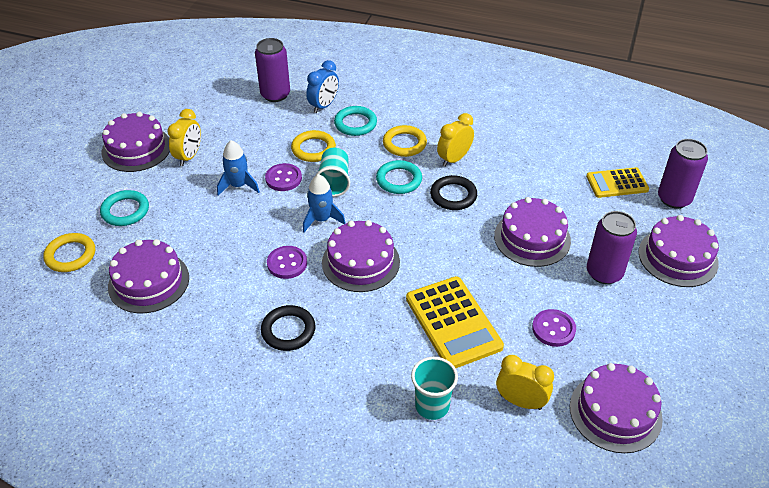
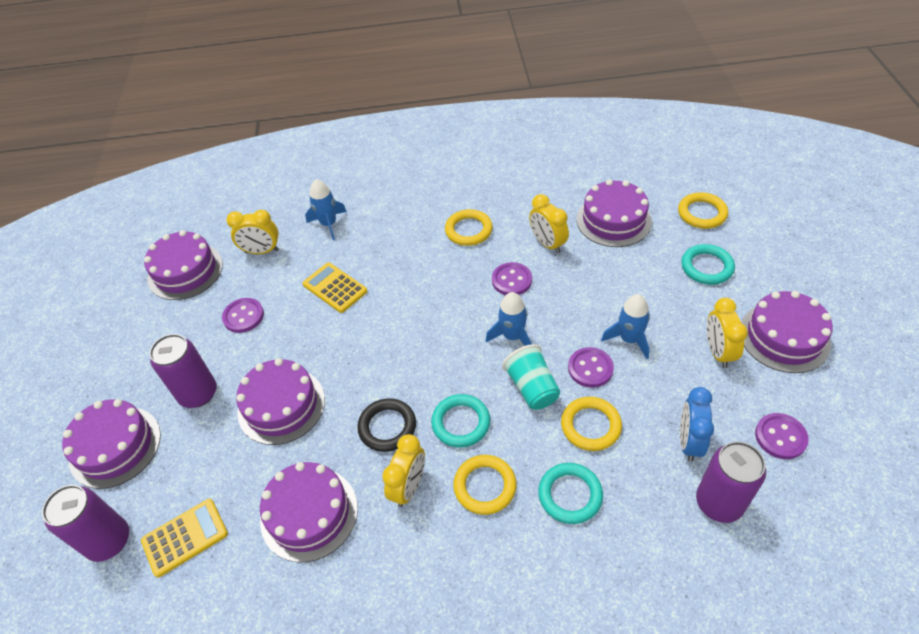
camera: 160 degrees right, 5 degrees up
(208, 107) = (780, 437): none -> purple button
(228, 284) = (547, 243): none -> yellow clock
(288, 330) = (468, 230): black ring -> yellow ring
(324, 106) = (636, 511): blue clock -> blue clock (689, 442)
(360, 262) = (445, 308): purple cake -> purple cake (309, 513)
(432, 406) = (329, 224): turquoise cup -> blue rocket
(453, 322) = (335, 288): yellow calculator -> yellow calculator, size x0.64

